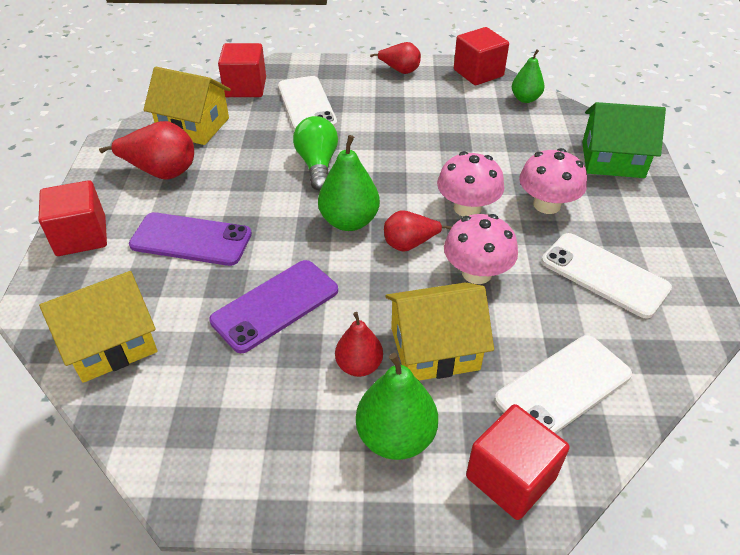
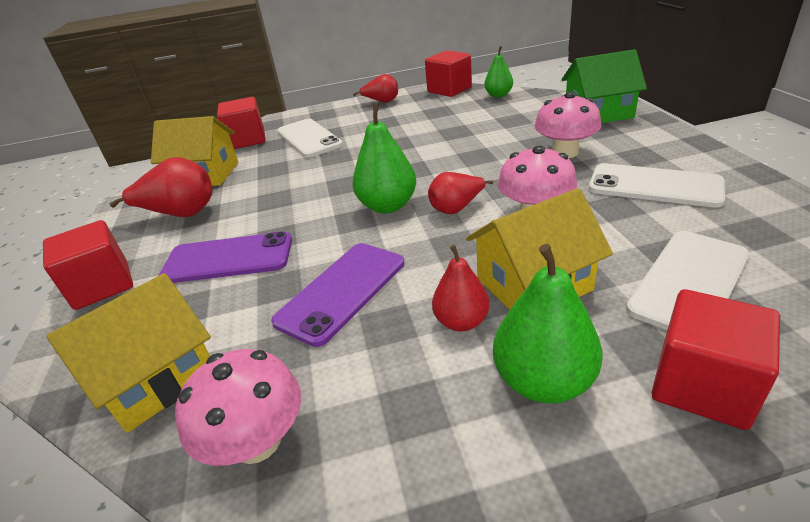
camera: 10 degrees left, 10 degrees down
(317, 164) = (337, 174): green light bulb -> none
(467, 208) = (495, 171): pink mushroom -> pink mushroom (257, 441)

